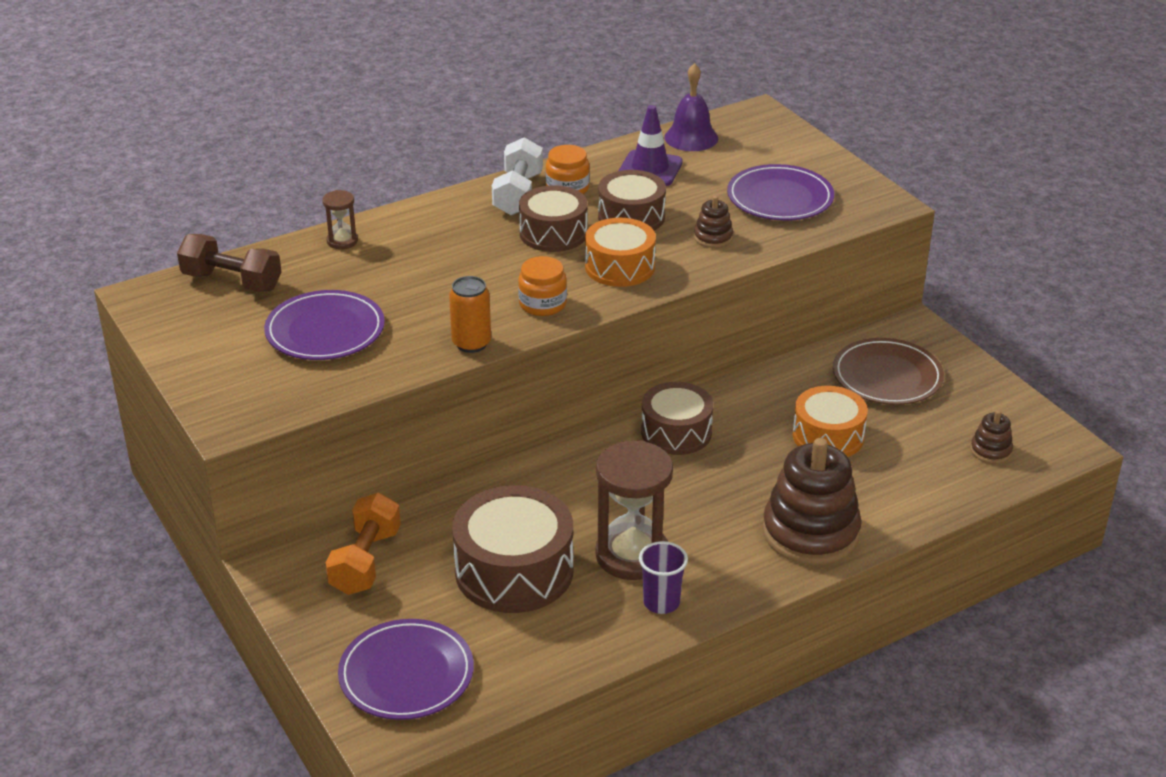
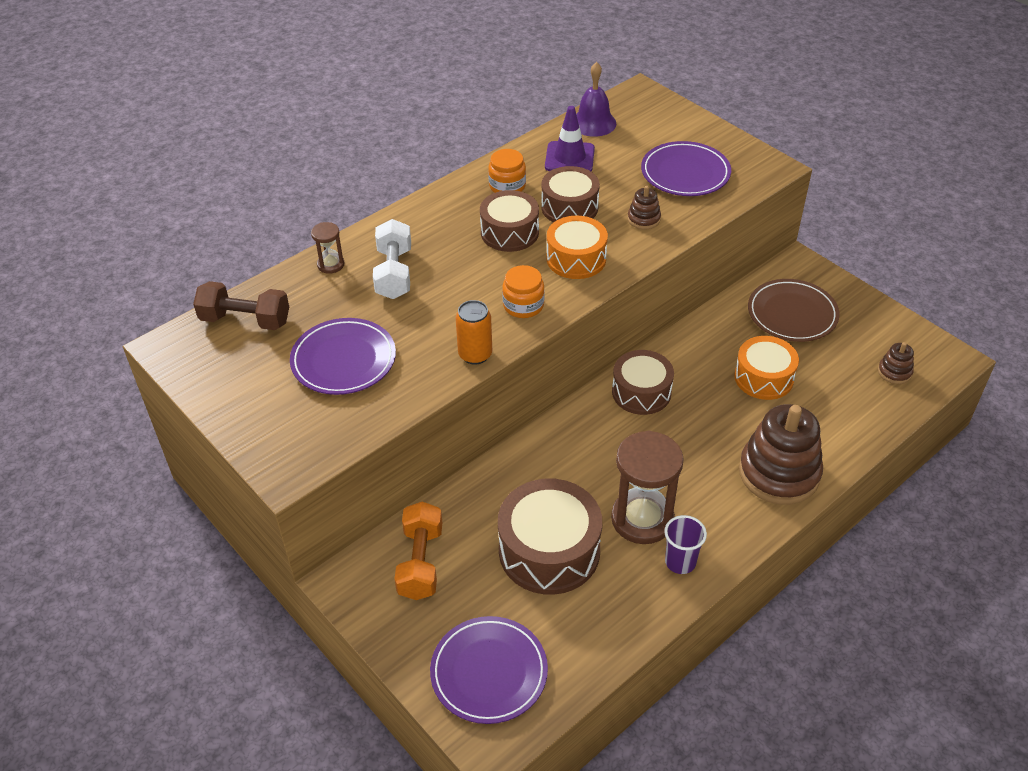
camera: 10 degrees left, 10 degrees up
(518, 194) = (467, 197): white dumbbell -> white dumbbell (394, 273)

